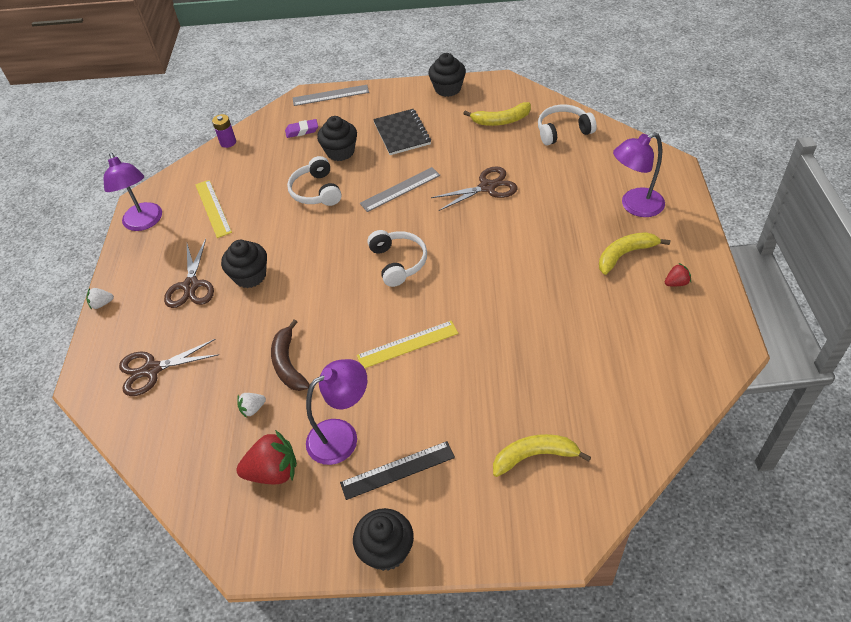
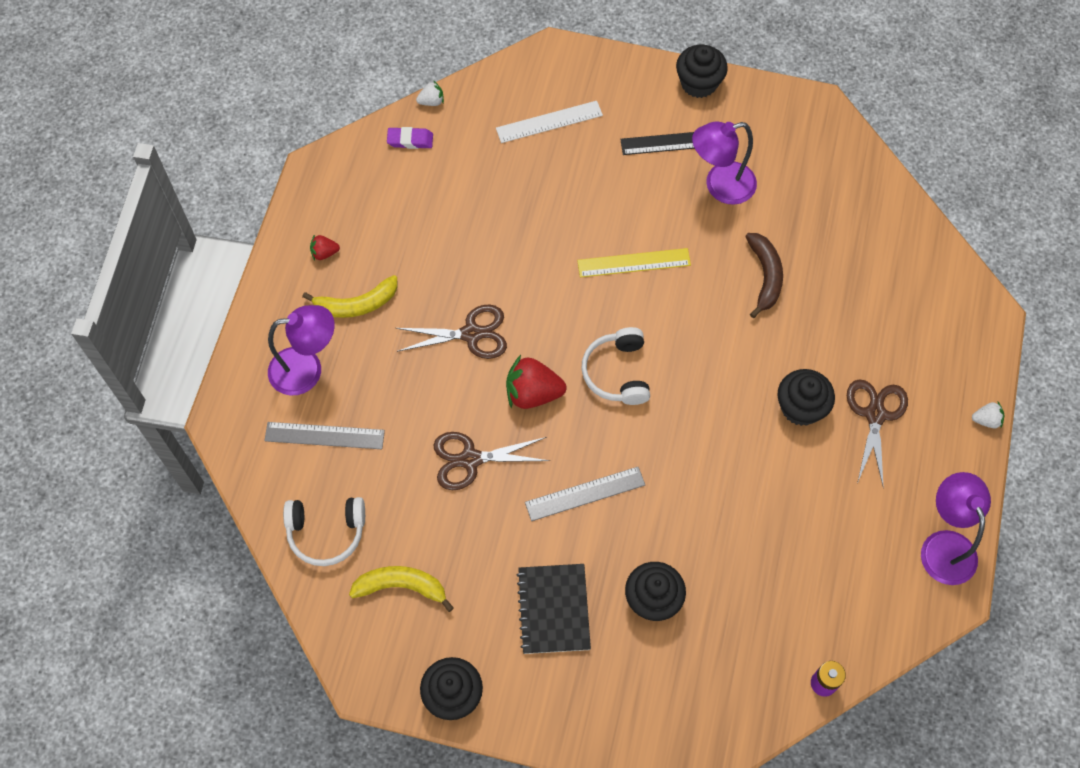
camera: 170 degrees left, 15 degrees up
(152, 370) = (915, 311): brown scissors -> brown scissors (471, 334)
(213, 208) = (847, 542): yellow ruler -> none
(253, 409) = (806, 236): white strawberry -> white strawberry (431, 101)
(273, 471) = (789, 170): red strawberry -> red strawberry (532, 393)
(302, 131) = (704, 670): purple eraser -> purple eraser (410, 140)
(316, 191) = (700, 528): white headphones -> none
(330, 95) = (645, 748): grey ruler -> grey ruler (324, 435)
(534, 456) = (549, 122): yellow banana -> white ruler

